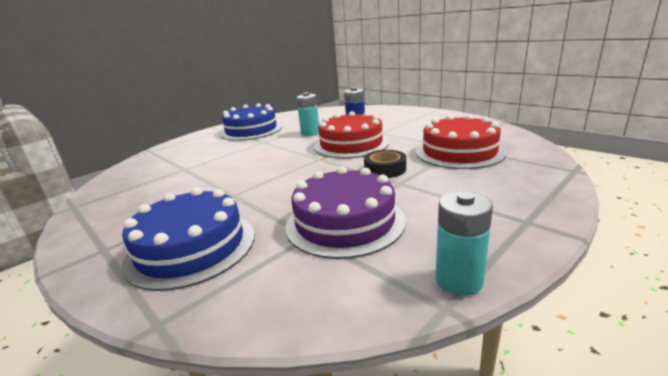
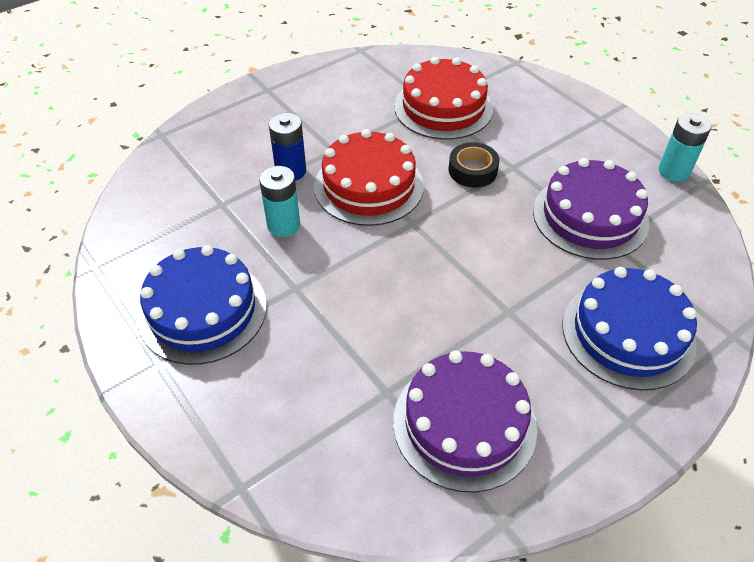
camera: 85 degrees left, 25 degrees up
(148, 190) = (464, 423): none -> purple cake

